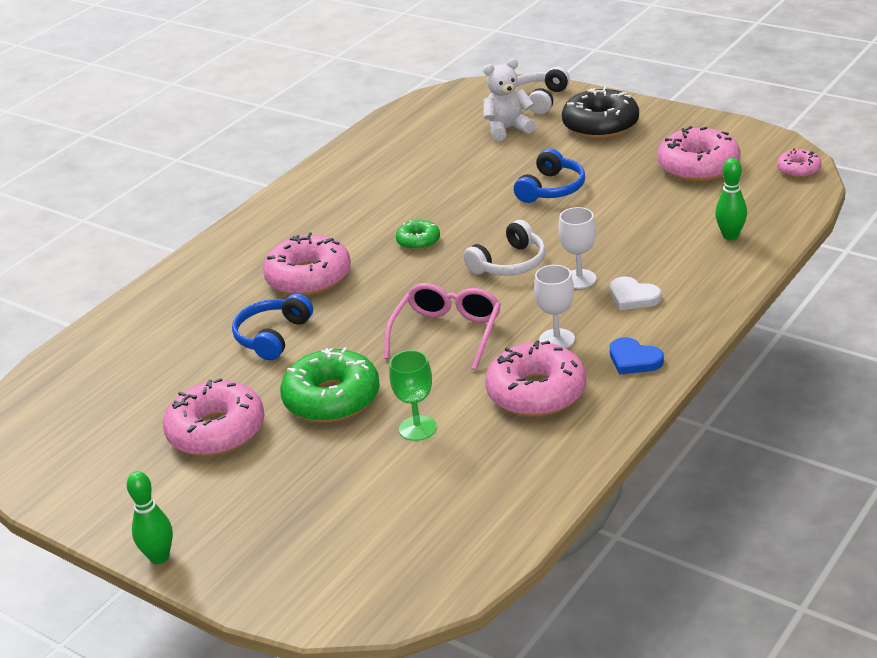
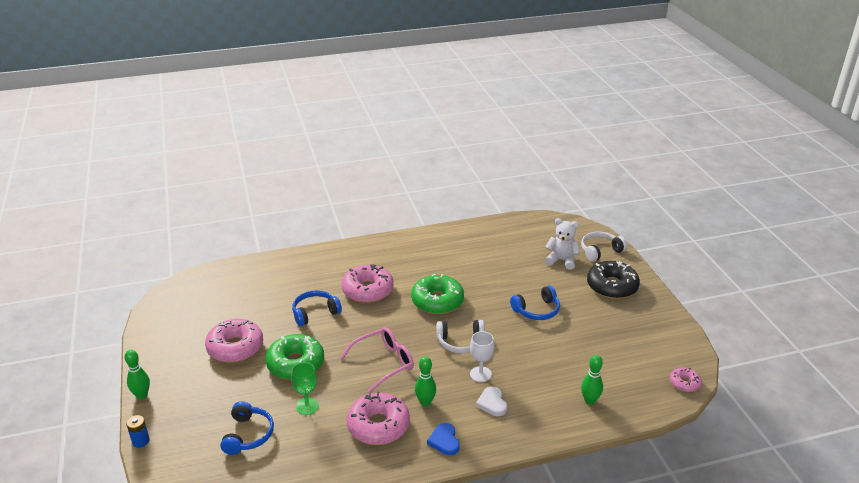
camera: 35 degrees right, 0 degrees up
(242, 600) = (141, 441): none -> blue battery
(385, 500) = (248, 435): none -> blue headphones
(418, 241) = (437, 301): green donut -> green donut, size x1.93
(557, 339) = (425, 402): white goblet -> green bowling pin
(698, 166) = (630, 345): pink donut -> none

